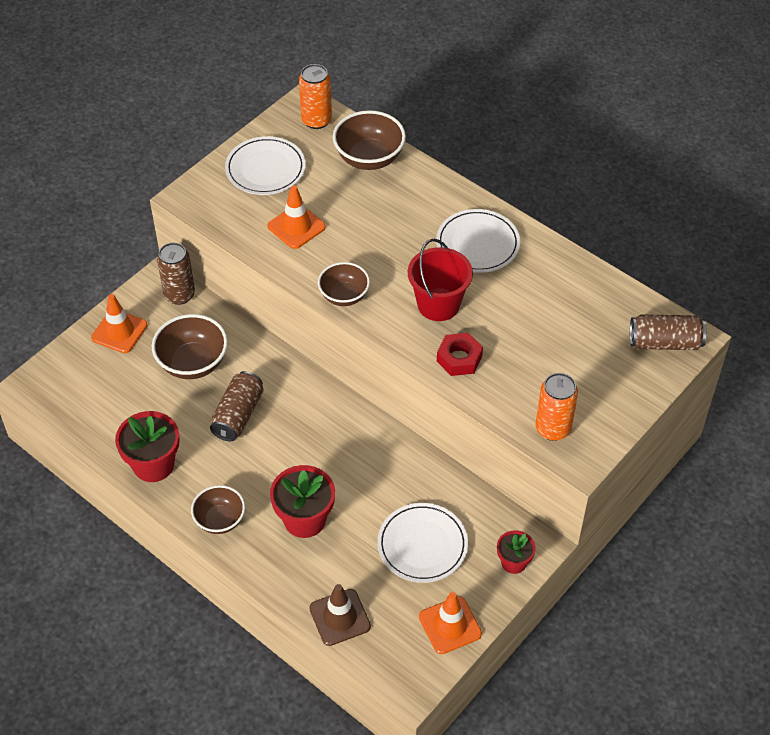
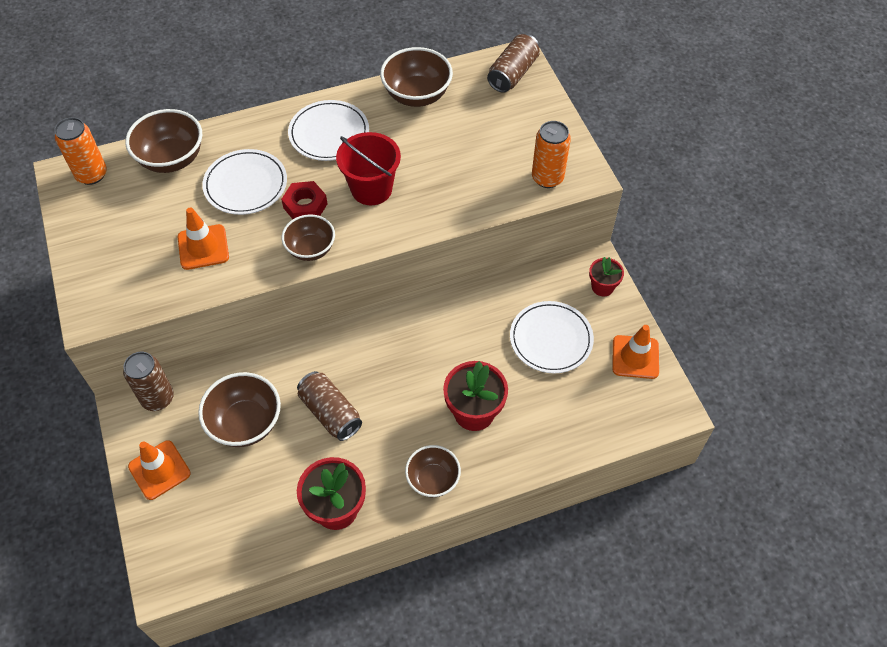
camera: 60 degrees left, 5 degrees up
(265, 169) = (113, 239): white plate -> white plate (245, 185)
(340, 617) = (585, 432): brown traffic cone -> none
(459, 358) = (437, 202): red nut -> red nut (305, 206)
(574, 283) = (417, 95): none -> brown bowl

